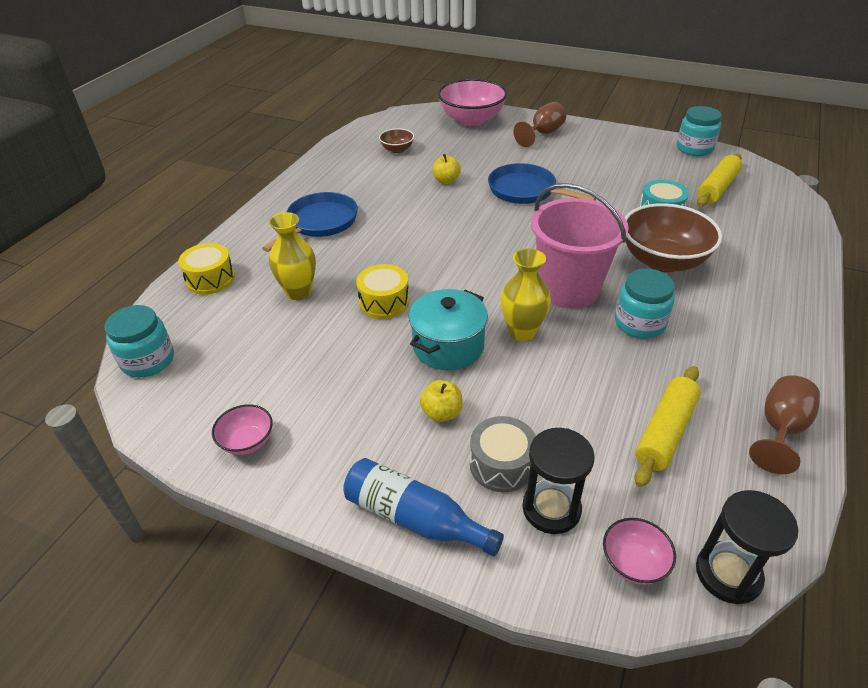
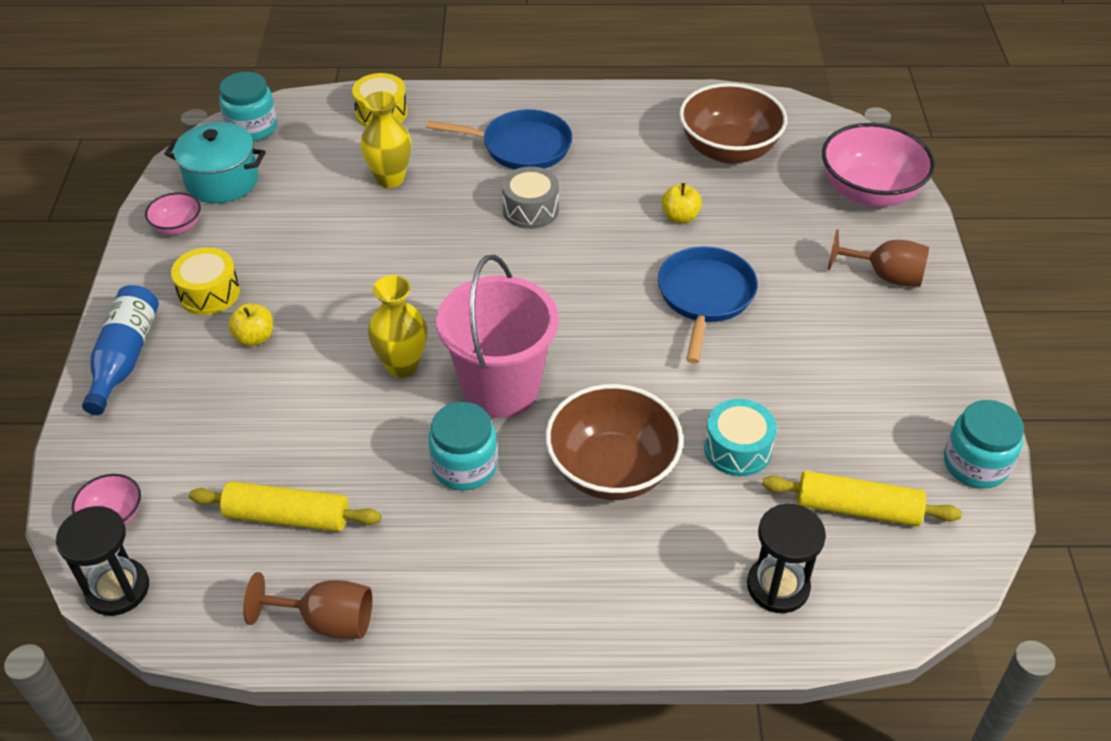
camera: 65 degrees right, 5 degrees up
(384, 302) = (403, 244): yellow drum -> yellow drum (209, 293)
(397, 150) = (728, 150): brown bowl -> brown bowl, size x2.07
(448, 346) = (353, 314): turquoise pot -> turquoise pot (222, 181)
(501, 464) = (202, 398): grey drum -> grey drum (530, 209)
(551, 508) = (160, 445): black hourglass -> black hourglass (778, 586)

